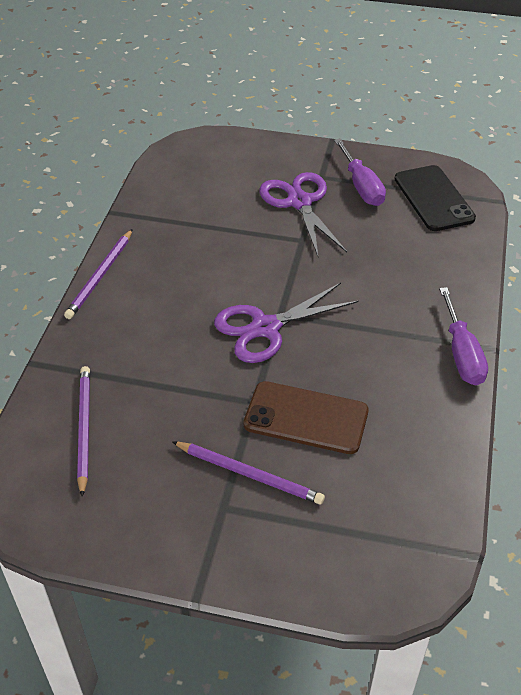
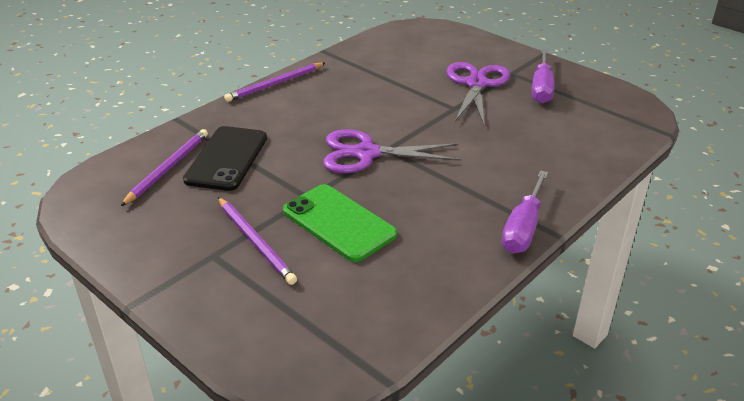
camera: 30 degrees right, 10 degrees down
(306, 418) = (339, 223): brown phone -> green phone
(433, 198) = (602, 114): black phone -> black phone (226, 158)

